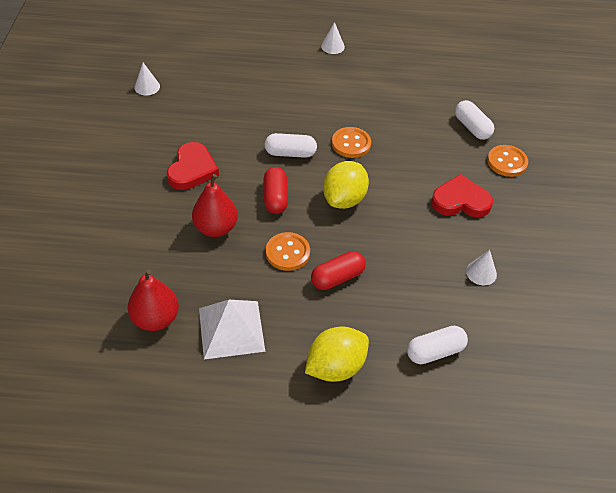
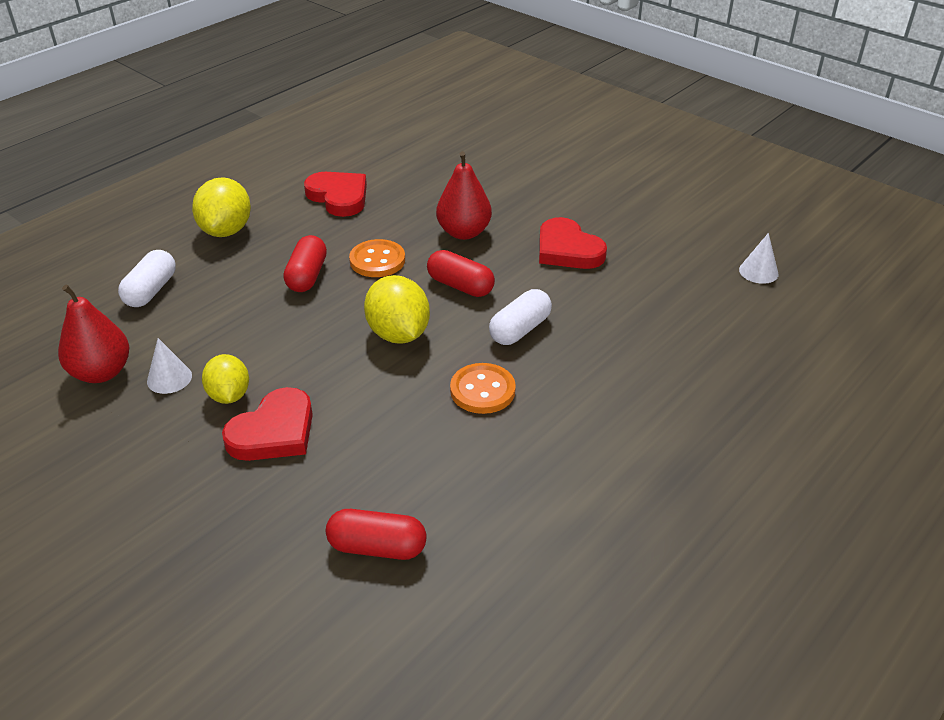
camera: 130 degrees right, 10 degrees down
(155, 319) = (400, 168): red pear -> red pear (101, 372)
(231, 329) = (339, 197): white pyramid -> red heart
(332, 46) = (733, 498): white cone -> none
(461, 236) = (229, 395): none -> yellow lemon
(472, 127) = (377, 547): white capsule -> red capsule
(507, 162) = (270, 535): orange button -> none

